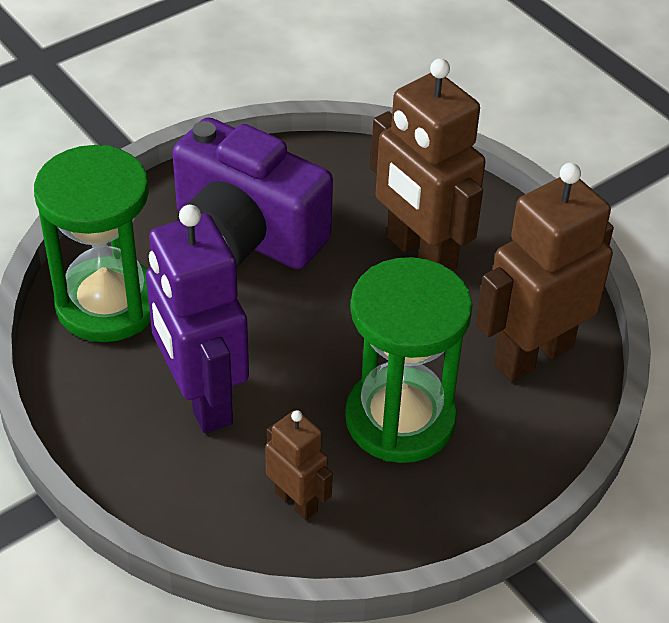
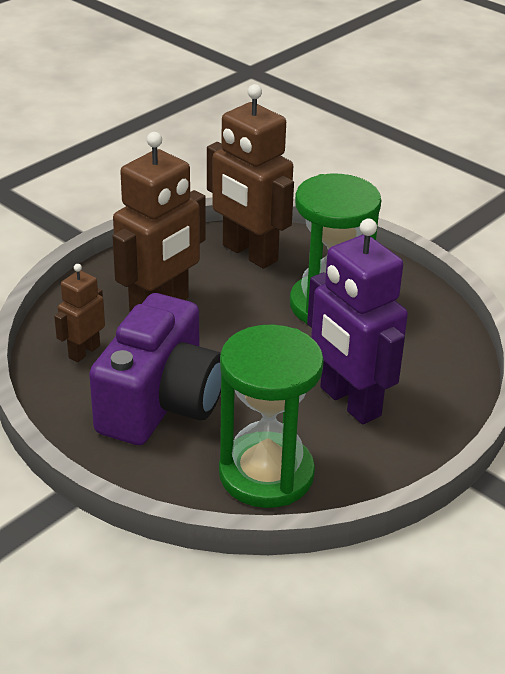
camera: 100 degrees left, 10 degrees down
(201, 399) = (349, 402): purple robot -> purple robot turned 90 degrees clockwise
(296, 501) = (420, 344): brown robot -> brown robot (84, 351)

